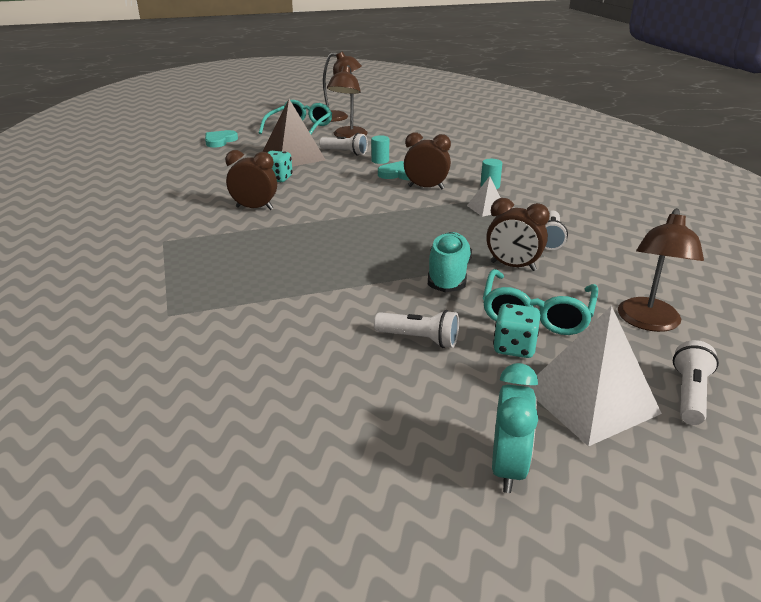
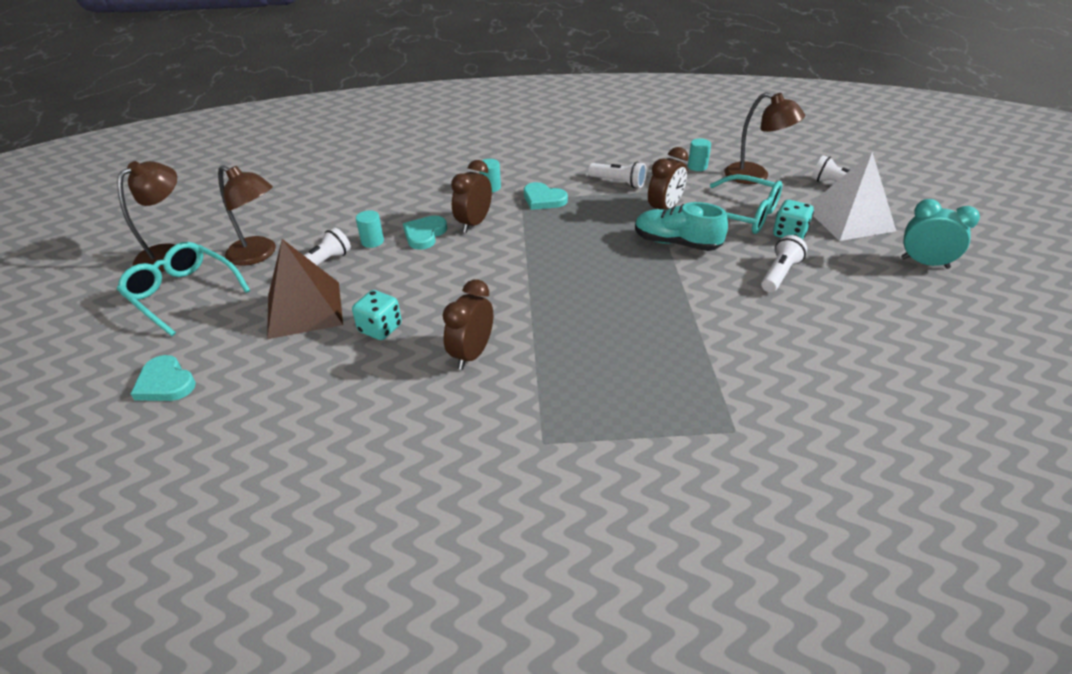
camera: 75 degrees left, 10 degrees up
(486, 208) = (543, 199): white pyramid -> turquoise heart
(634, 281) = (697, 166): none -> turquoise cylinder

